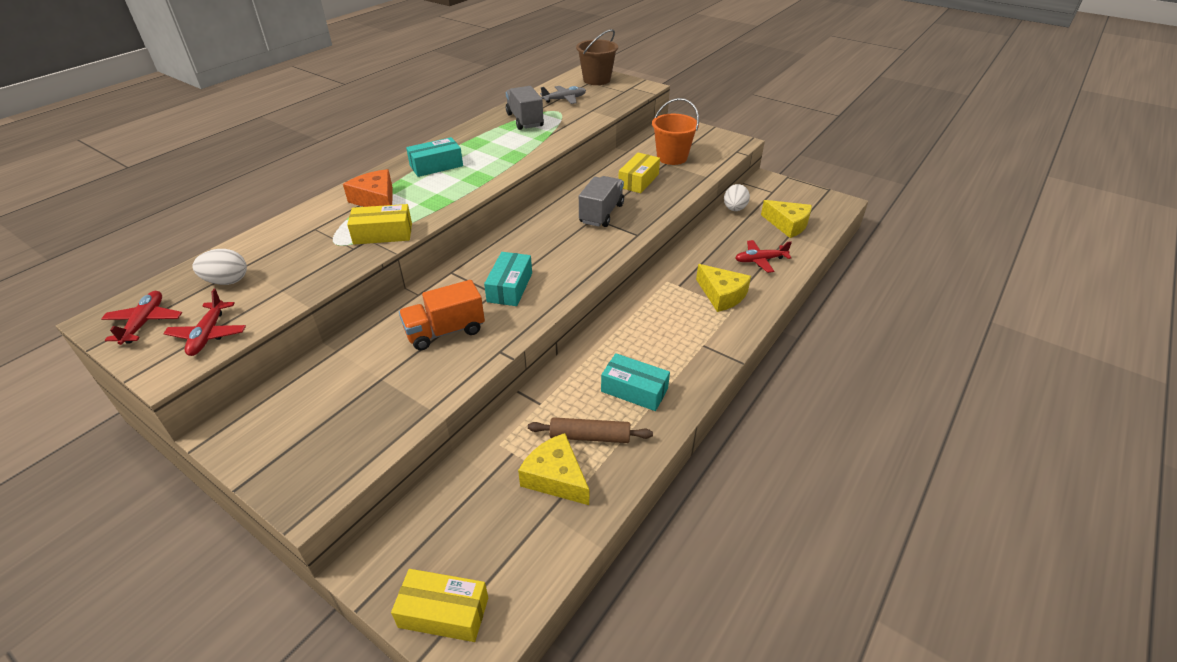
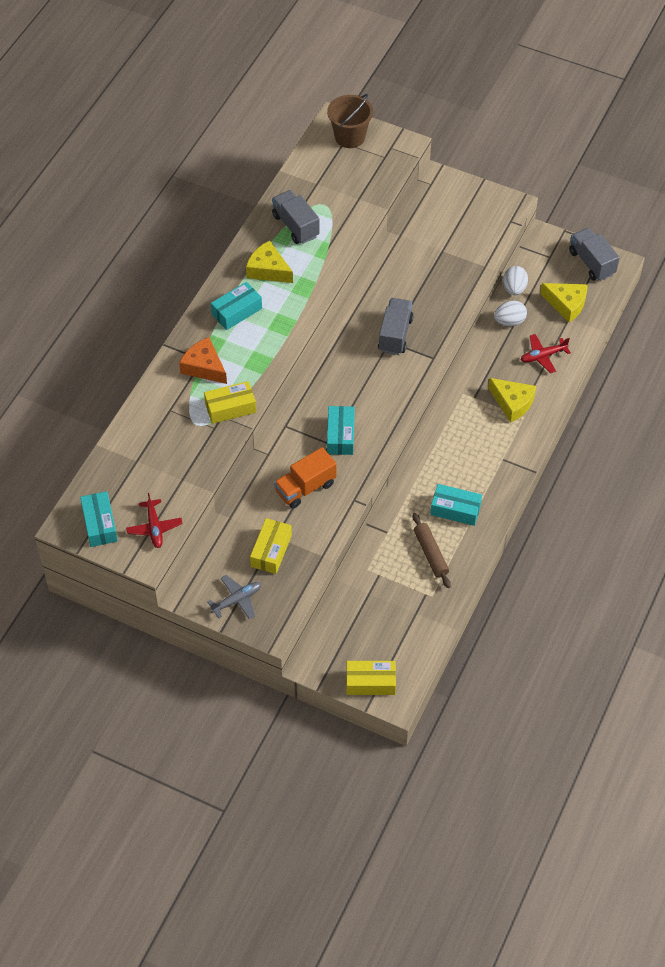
camera: 10 degrees left, 15 degrees up
(145, 322) = (100, 524): red plane -> turquoise box
(227, 281) = (134, 477): white egg -> white egg (509, 321)
(556, 477) = (414, 588): yellow cheese -> yellow cheese (268, 269)
(564, 99) = (325, 181): grey plane -> grey plane (237, 600)
(589, 436) = (430, 553): brown rolling pin -> brown rolling pin turned 75 degrees clockwise
(638, 181) = (420, 282): yellow box -> yellow box (271, 551)
(672, 157) = (447, 240): orange bucket -> none
(814, 199) = (591, 263): none -> grey truck

